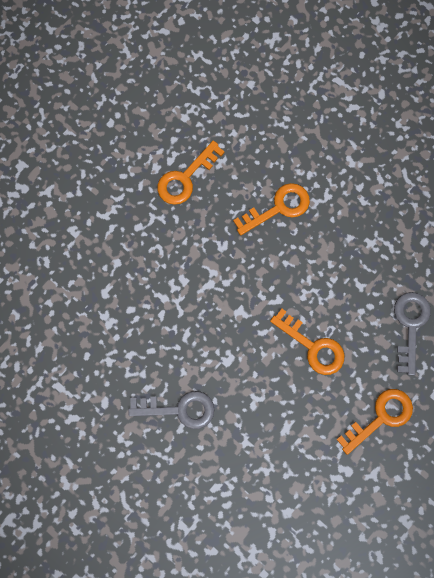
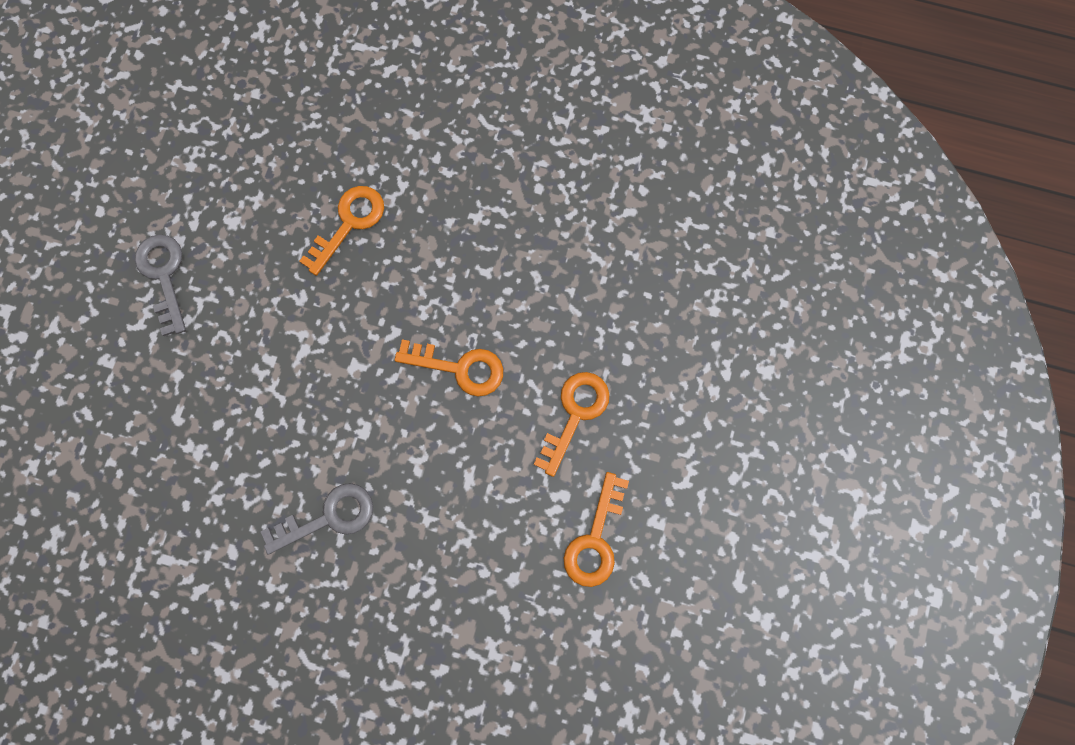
camera: 25 degrees left, 0 degrees up
(185, 178) = (221, 237): orange key -> orange key (595, 539)
(410, 325) = (563, 292): grey key -> grey key (164, 276)

